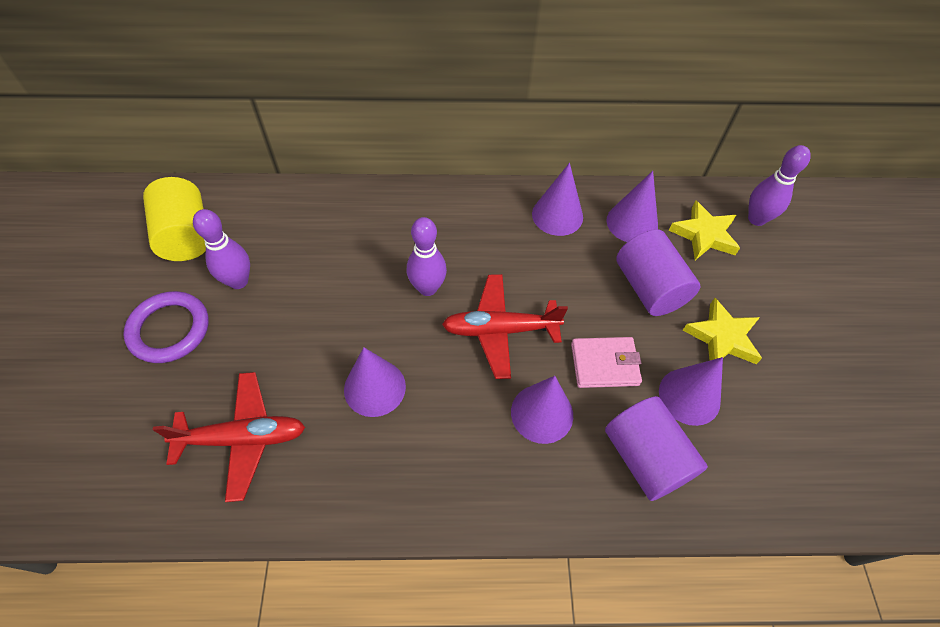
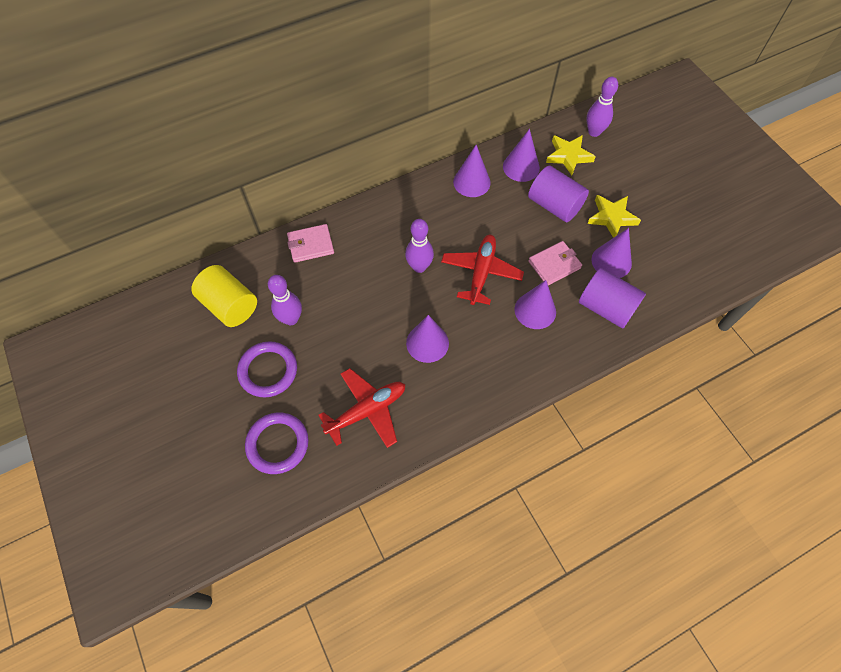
camera: 25 degrees left, 5 degrees up
(112, 425) = (277, 444): none -> purple ring
(320, 208) = (311, 245): none -> pink wallet
(500, 330) = (481, 272): red plane -> red plane turned 135 degrees clockwise

